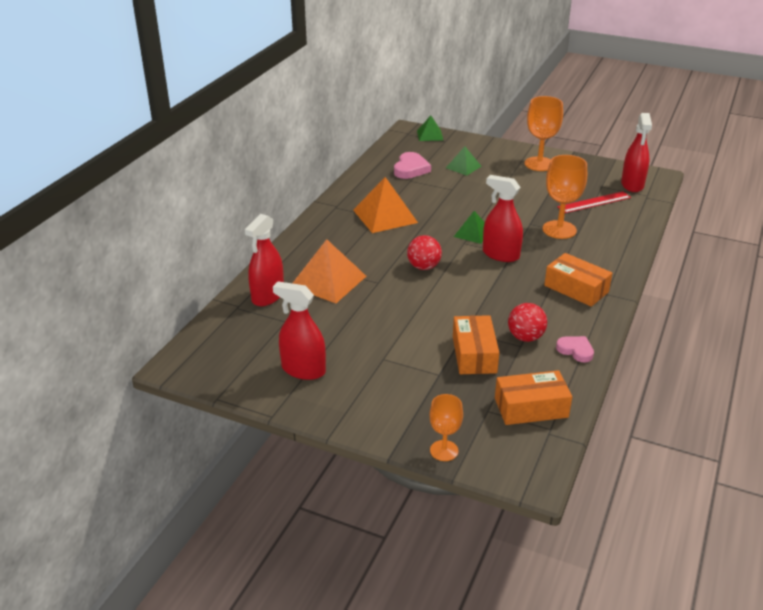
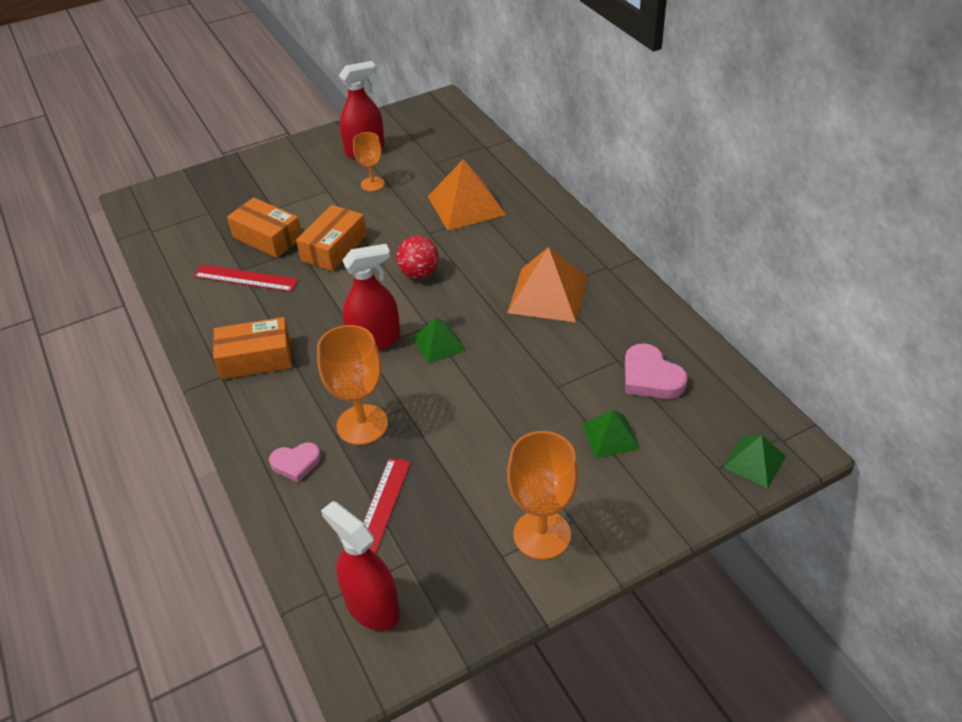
camera: 130 degrees right, 10 degrees up
(268, 296) = (482, 165): red spray bottle -> none
(444, 450) = (207, 175): orange goblet -> orange goblet (372, 184)
(525, 337) = (245, 278): red ball -> red ruler
(531, 408) = (179, 234): orange box -> orange box (334, 248)
(575, 350) = (191, 297): pink heart -> pink heart (296, 463)

